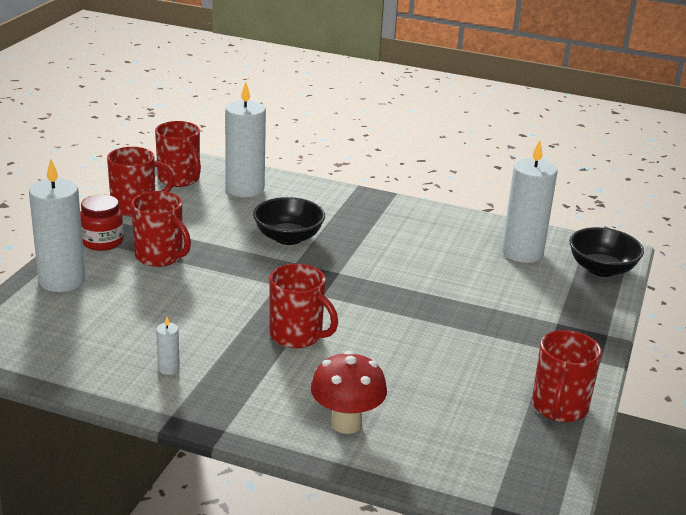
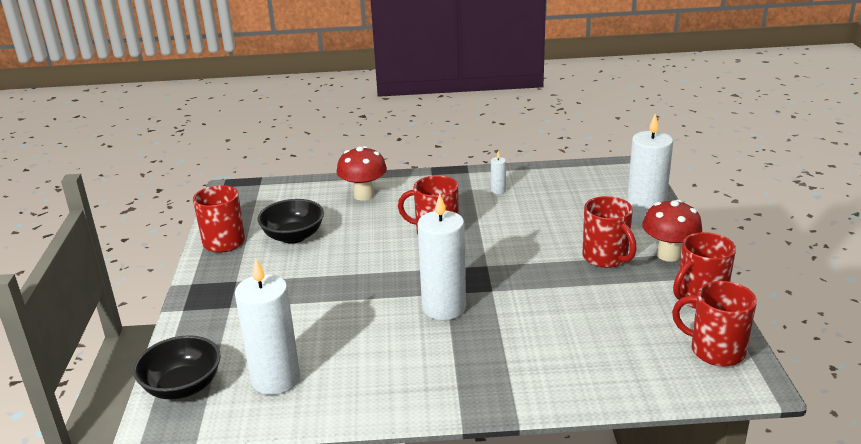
camera: 160 degrees right, 0 degrees up
(102, 242) = (668, 255): red jar -> red mushroom
(160, 256) = (606, 258): red mug -> red mug turned 135 degrees counterclockwise
(245, 189) = (633, 363): white candle -> white candle (444, 307)
(288, 237) = (523, 314): black bowl -> black bowl (293, 236)

